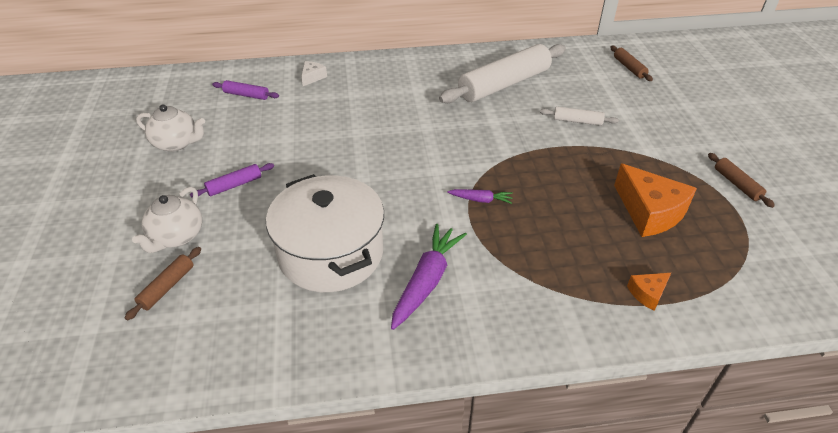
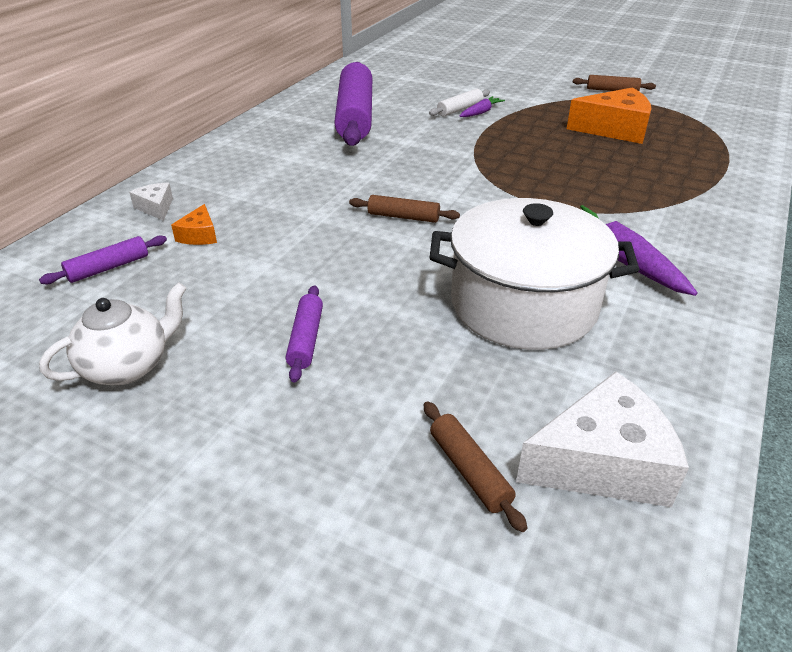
camera: 55 degrees left, 5 degrees down
(176, 237) = (362, 429): white teapot -> none
(201, 338) = (603, 462): none -> white cheese
(481, 200) = (523, 190): purple carrot -> purple carrot (481, 112)
(504, 84) = (355, 116): white rolling pin -> purple rolling pin
(629, 68) = (413, 64): brown rolling pin -> brown rolling pin (403, 217)
(648, 293) = (712, 167): orange cheese -> orange cheese (199, 235)

